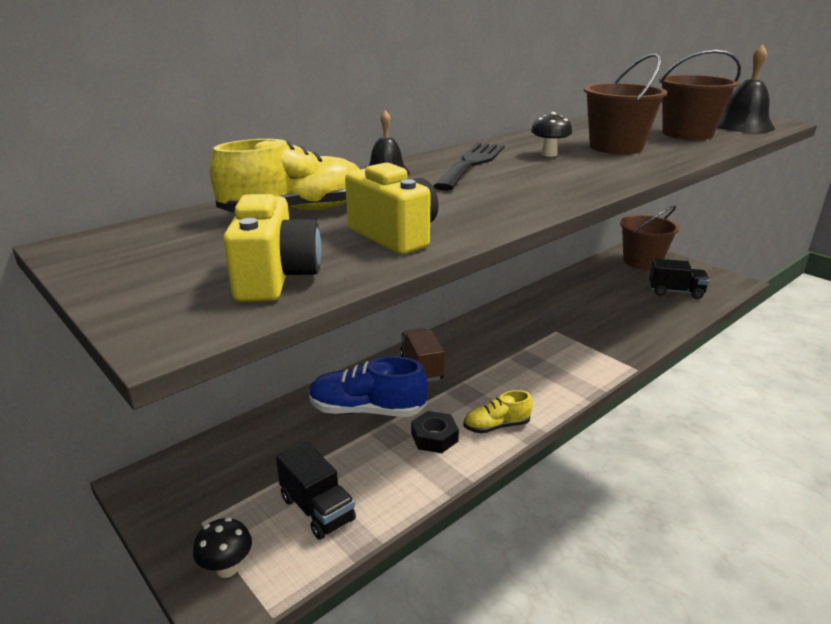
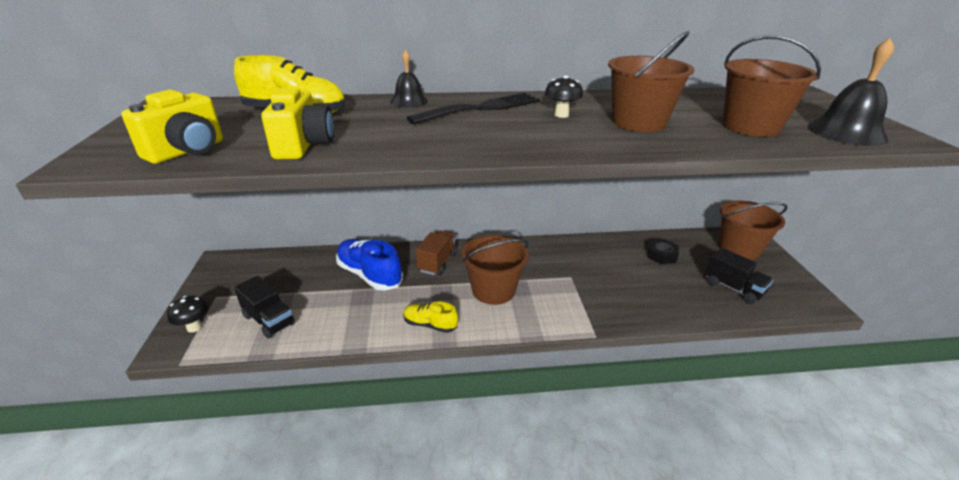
camera: 35 degrees right, 5 degrees up
(317, 509) = (269, 320): black truck -> black truck turned 45 degrees counterclockwise
(434, 437) = (383, 312): black nut -> black nut (661, 255)
(509, 370) = (493, 290): none -> brown bucket

